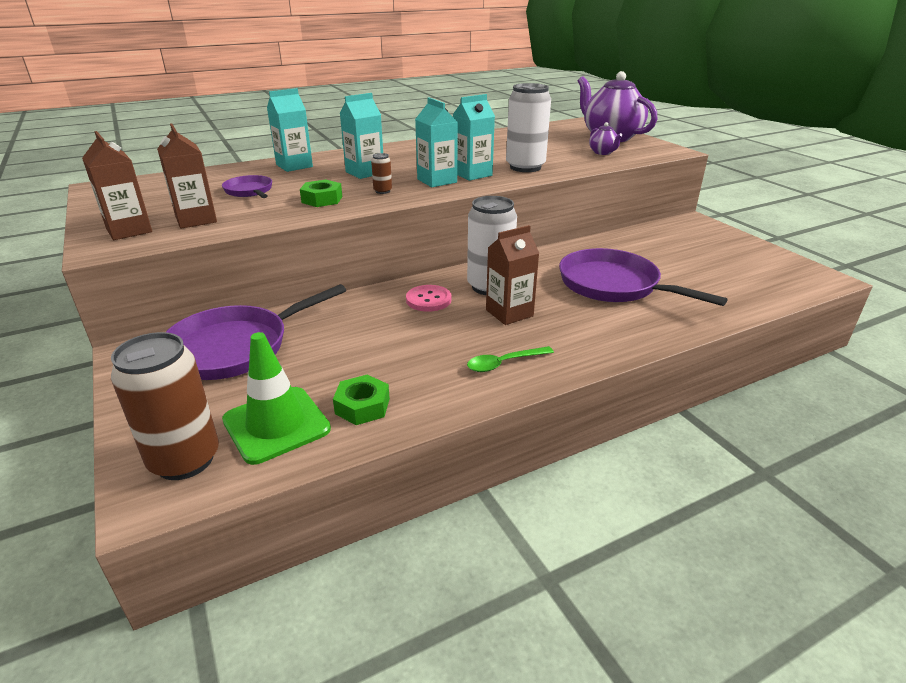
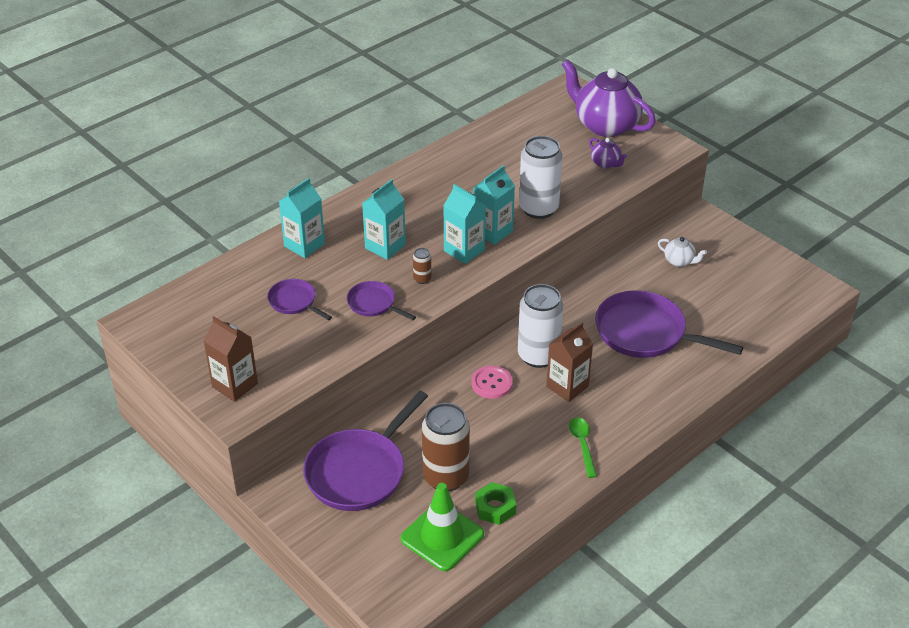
camera: 15 degrees left, 10 degrees up
(185, 460) = (397, 578): brown can -> brown can (446, 477)
(196, 219) = (281, 358): brown carton -> none
(322, 199) = (374, 304): green nut -> purple pan
(503, 363) = (582, 444): green spoon -> green spoon turned 120 degrees clockwise
(664, 243) = (679, 261): none -> white teapot

